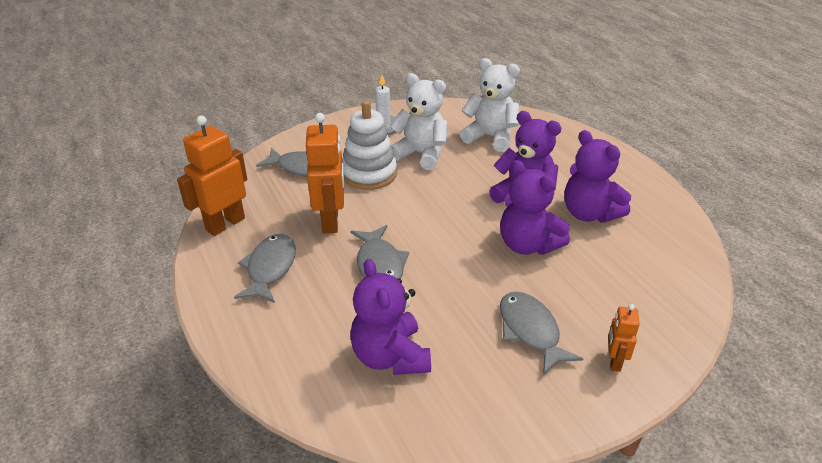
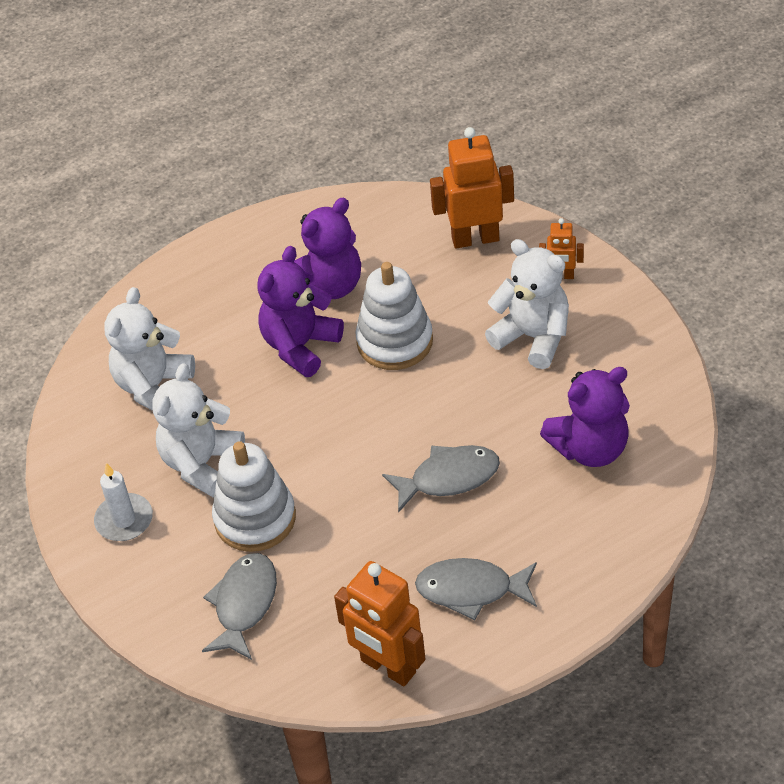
camera: 90 degrees left, 10 degrees up
(331, 221) = (369, 544): orange robot -> orange robot (475, 238)
(527, 245) = (395, 341): purple teddy bear -> white stacking toy
(530, 331) = (533, 337): grey fish -> white teddy bear

